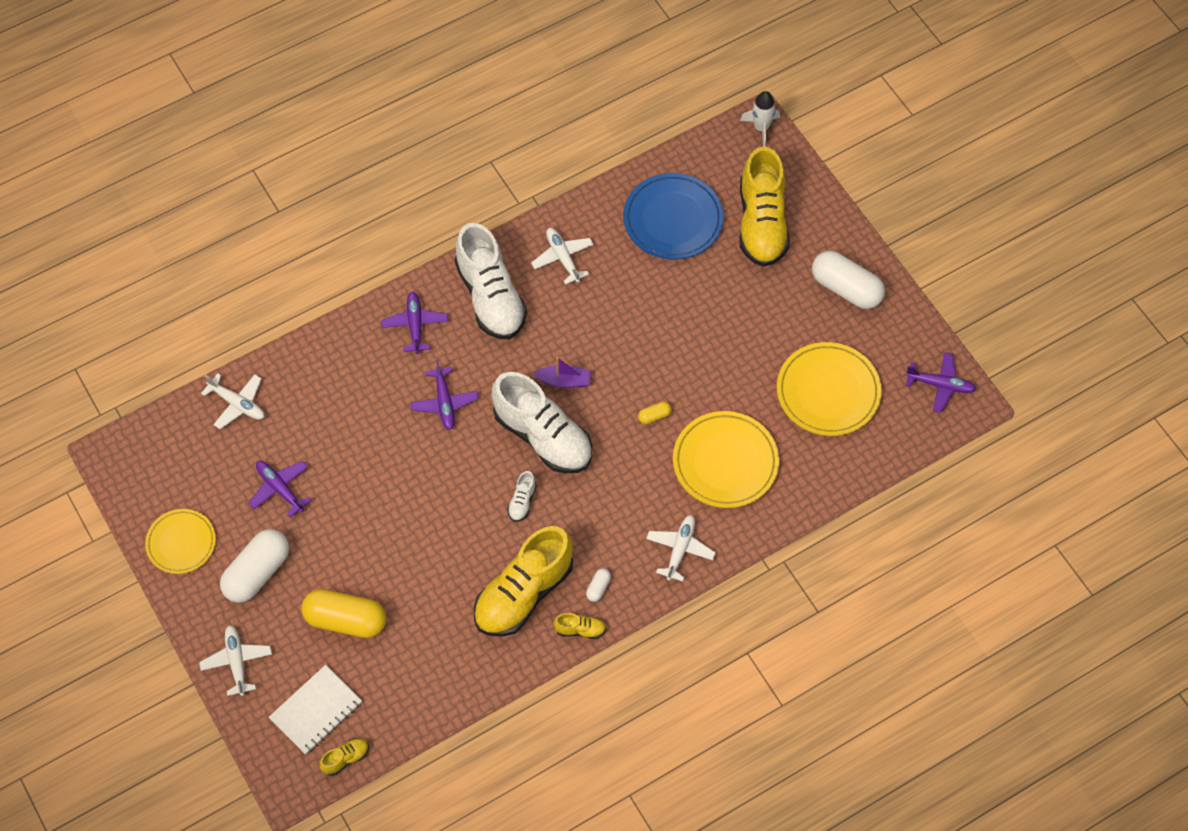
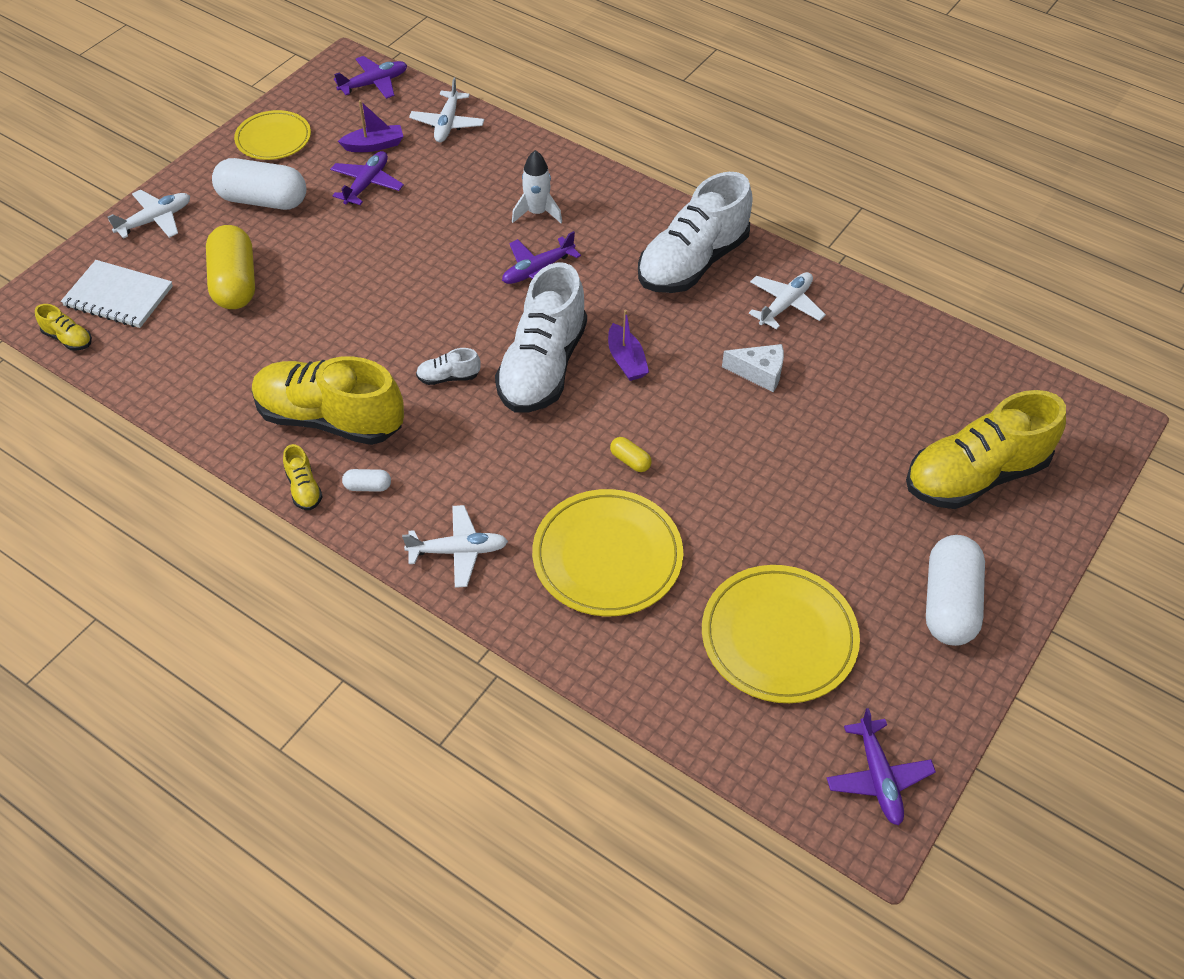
camera: 65 degrees right, 10 degrees down
(234, 468) = (374, 145): none -> purple boat
(415, 325) = (618, 216): purple plane -> purple plane (374, 83)
(617, 303) = (759, 373): none -> white cheese
(673, 219) = (911, 386): blue plate -> none
(761, 128) = (1110, 427): white rocket -> white rocket (537, 213)

